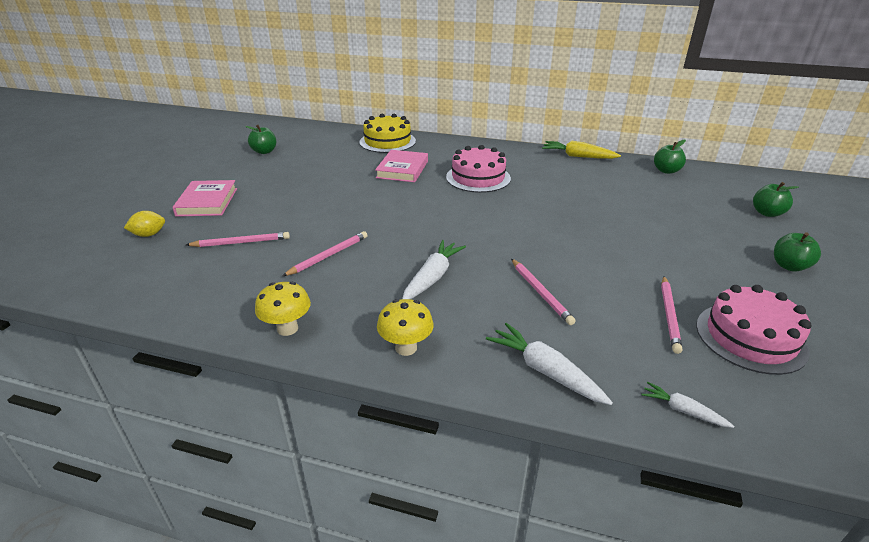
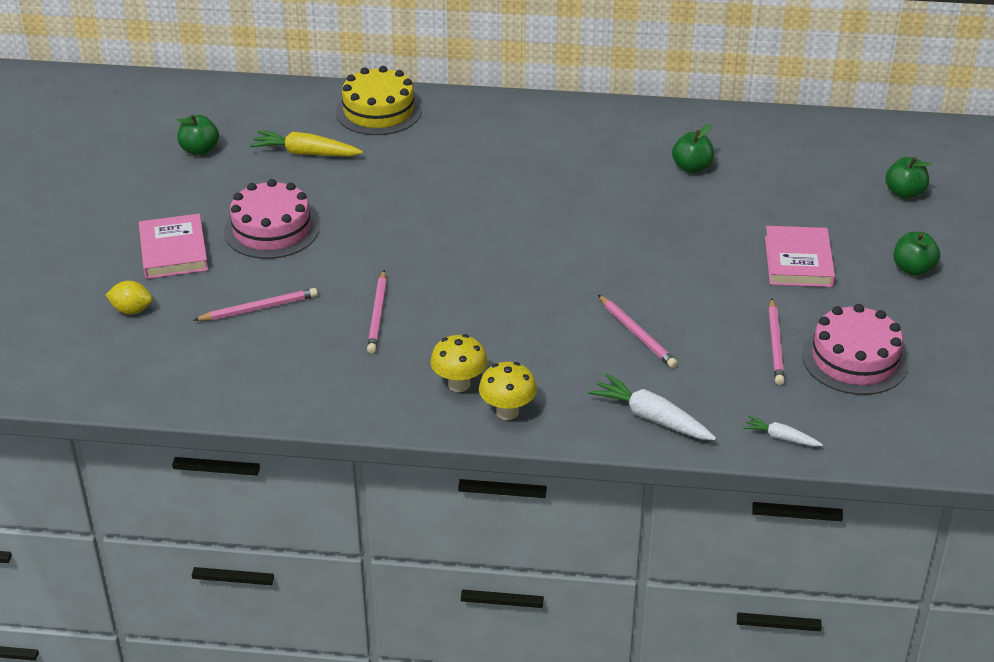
camera: 10 degrees left, 5 degrees up
(149, 234) = (131, 310): yellow lemon -> yellow lemon turned 45 degrees clockwise
(287, 328) = (373, 407): yellow mushroom -> yellow mushroom (459, 384)
(328, 256) = (377, 314): pink pencil -> pink pencil turned 150 degrees clockwise
(402, 169) = (420, 165): pink book -> pink book (798, 261)
(433, 277) = (512, 328): white carrot -> none
(478, 177) = (531, 170): pink cake -> pink cake (271, 229)
(578, 156) = (664, 115): yellow carrot -> yellow carrot (305, 153)
(666, 171) = (786, 131): green apple -> green apple (692, 167)

